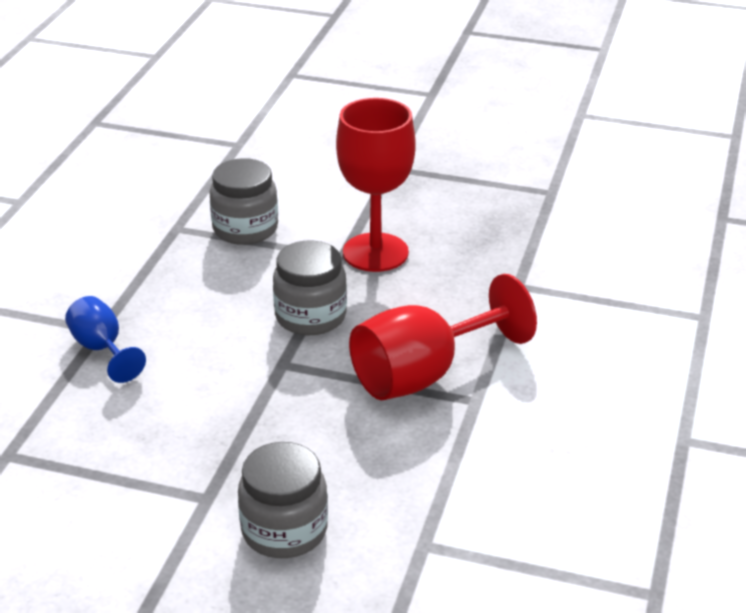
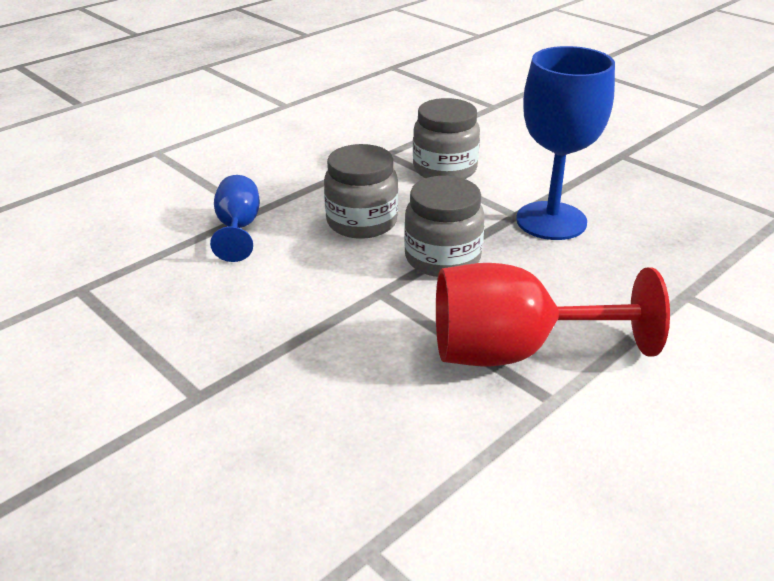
camera: 30 degrees right, 0 degrees up
(284, 530) = (236, 463): grey jar -> grey jar (362, 222)
(375, 252) = (551, 221): red goblet -> blue goblet

